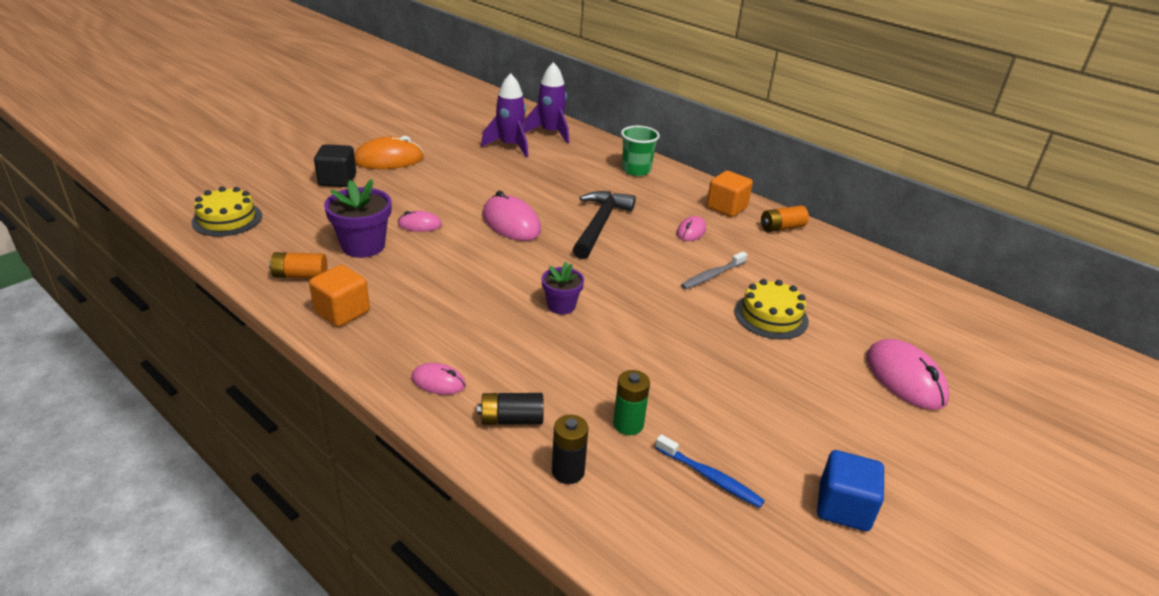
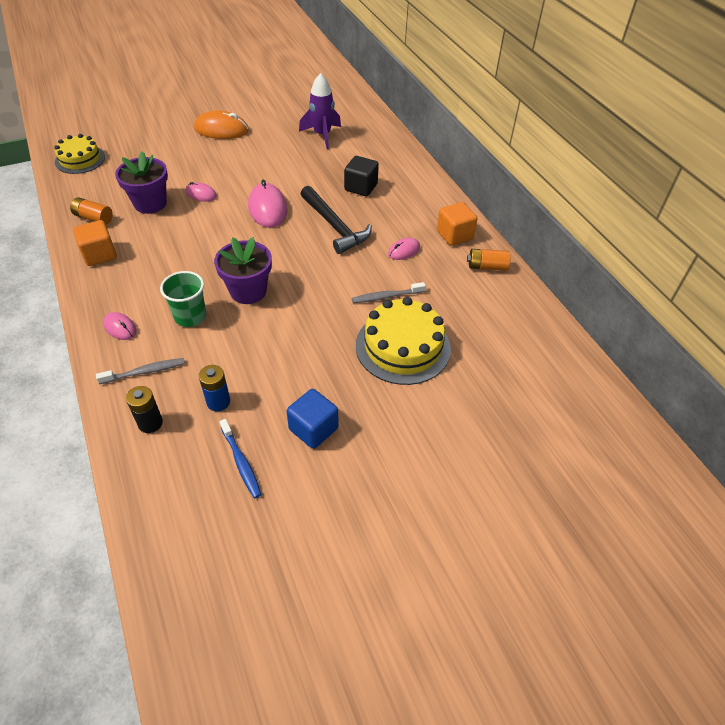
camera: 25 degrees right, 15 degrees up
(337, 180) = (173, 141): black cube -> black cube (361, 187)
(511, 419) = (144, 371): black battery -> grey toothbrush
(550, 133) = (365, 128): purple rocket -> none
(561, 306) = (248, 291): purple flower pot -> purple flower pot, size x1.63
(600, 225) = (335, 226): black hammer -> black hammer turned 105 degrees clockwise
(628, 424) = (218, 402): green battery -> blue battery
(636, 170) = (407, 180): green cup -> green cup (190, 316)
(771, 316) = (403, 346): yellow cake -> yellow cake, size x1.52
(843, 507) = (316, 521): blue cube -> blue cube (313, 429)
(905, 378) = (466, 436): pink mouse -> none

